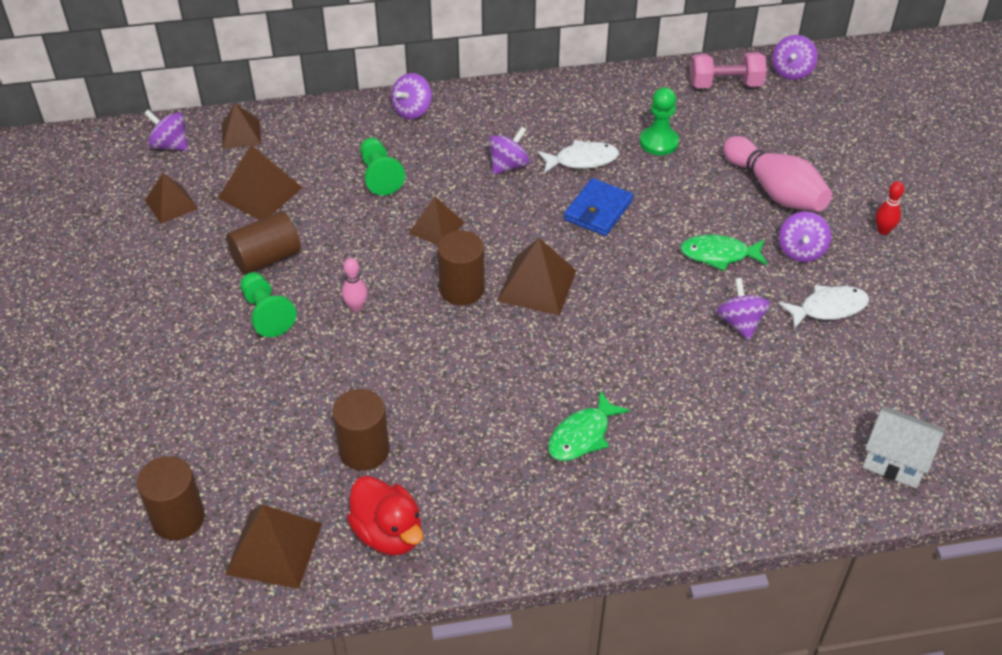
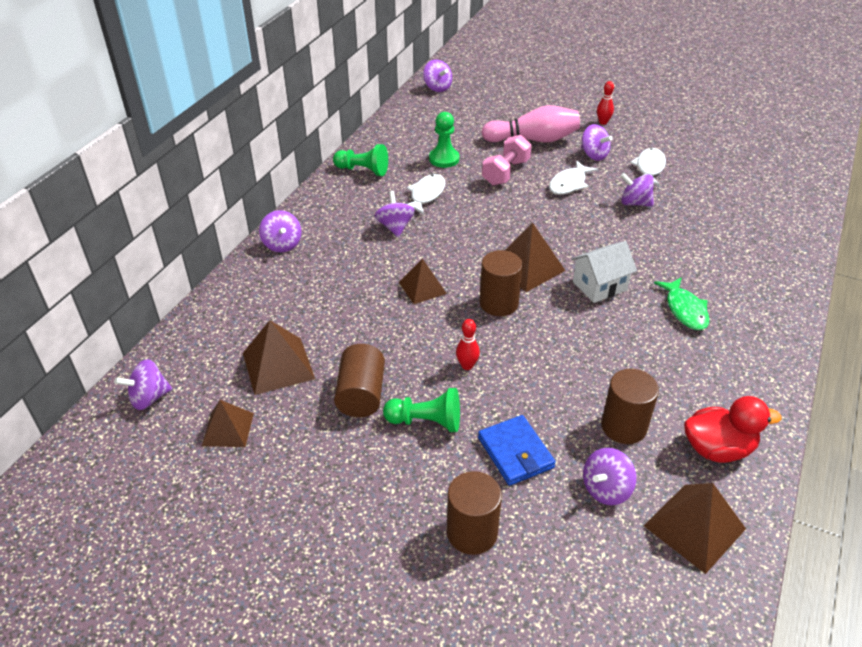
camera: 55 degrees left, 5 degrees down
(178, 518) = (622, 582): brown cylinder -> brown cylinder (472, 532)
(241, 134) = (192, 347): brown pyramid -> none
(275, 467) = (606, 489): none -> purple spinning top
(356, 307) = (467, 366): pink bowling pin -> red bowling pin
(379, 175) = (334, 291): green pawn -> green pawn (363, 170)
(598, 210) = (481, 210): blue wallet -> blue wallet (515, 453)
(719, 255) = (569, 184): green fish -> white fish
(725, 84) = (420, 113): pink dumbbell -> pink dumbbell (505, 172)
(895, 460) = (785, 202): white house -> white house (599, 286)

